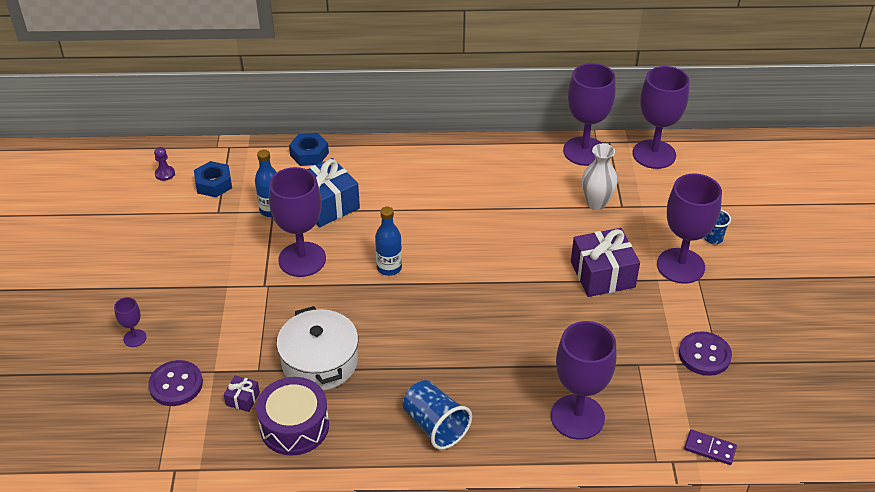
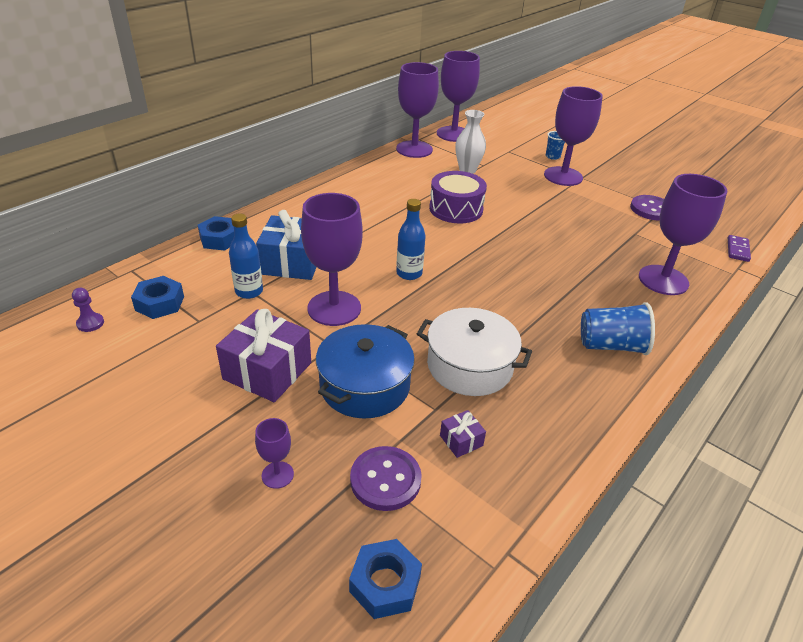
camera: 50 degrees left, 5 degrees down
(106, 430) = (385, 584): none -> blue nut
(243, 325) = (365, 386): none -> blue pot
(294, 426) = (533, 425): purple drum -> purple drum (456, 209)
(602, 274) = (536, 202): purple gift -> purple gift (267, 371)
(710, 448) = (737, 250): purple domino -> purple domino turned 45 degrees counterclockwise

